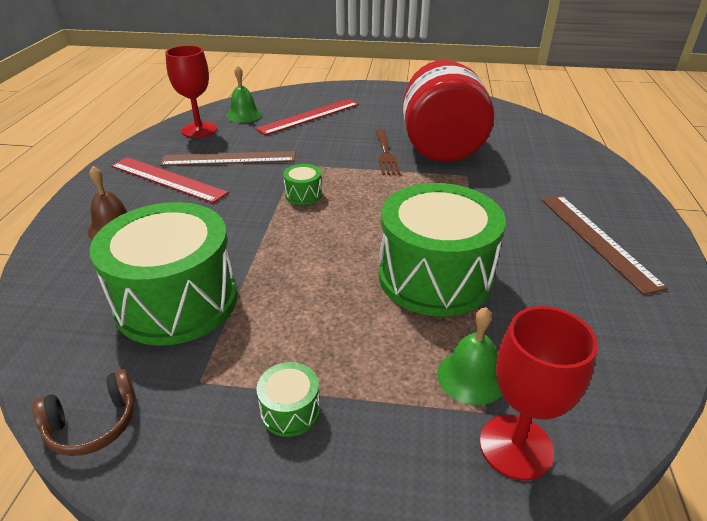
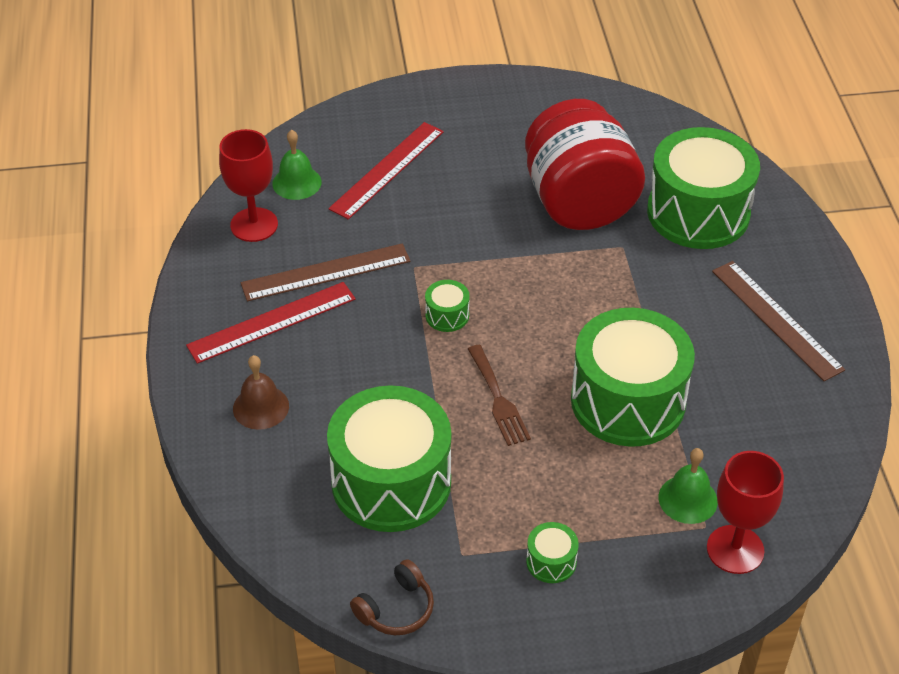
camera: 15 degrees left, 10 degrees up
(167, 179) = (272, 322): red ruler -> red ruler turned 45 degrees counterclockwise
(386, 154) = (516, 227): brown fork -> brown fork (498, 399)
(537, 164) = (698, 212): none -> green drum

